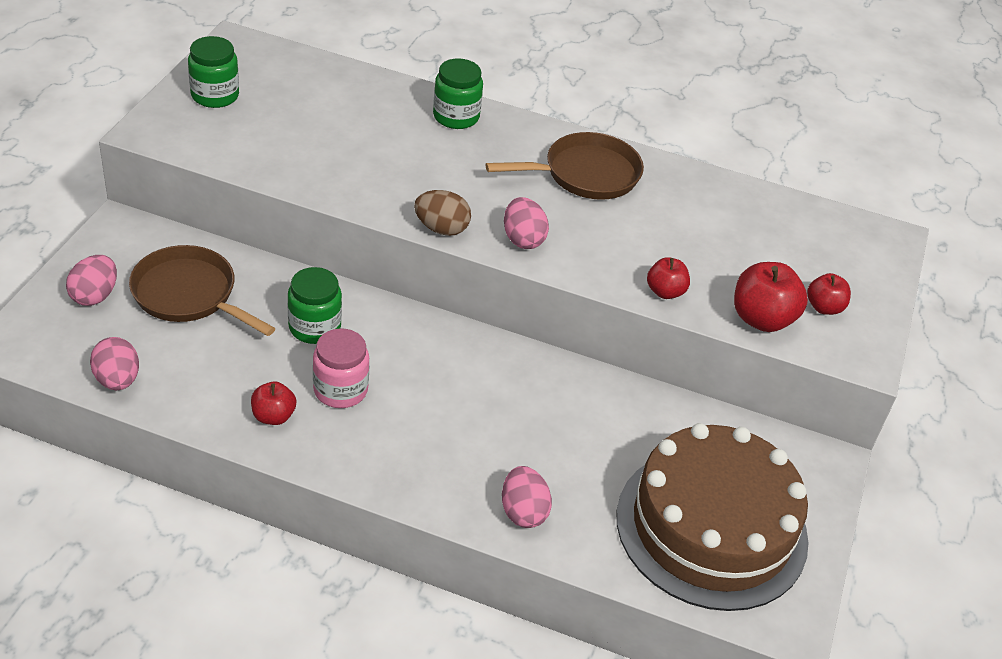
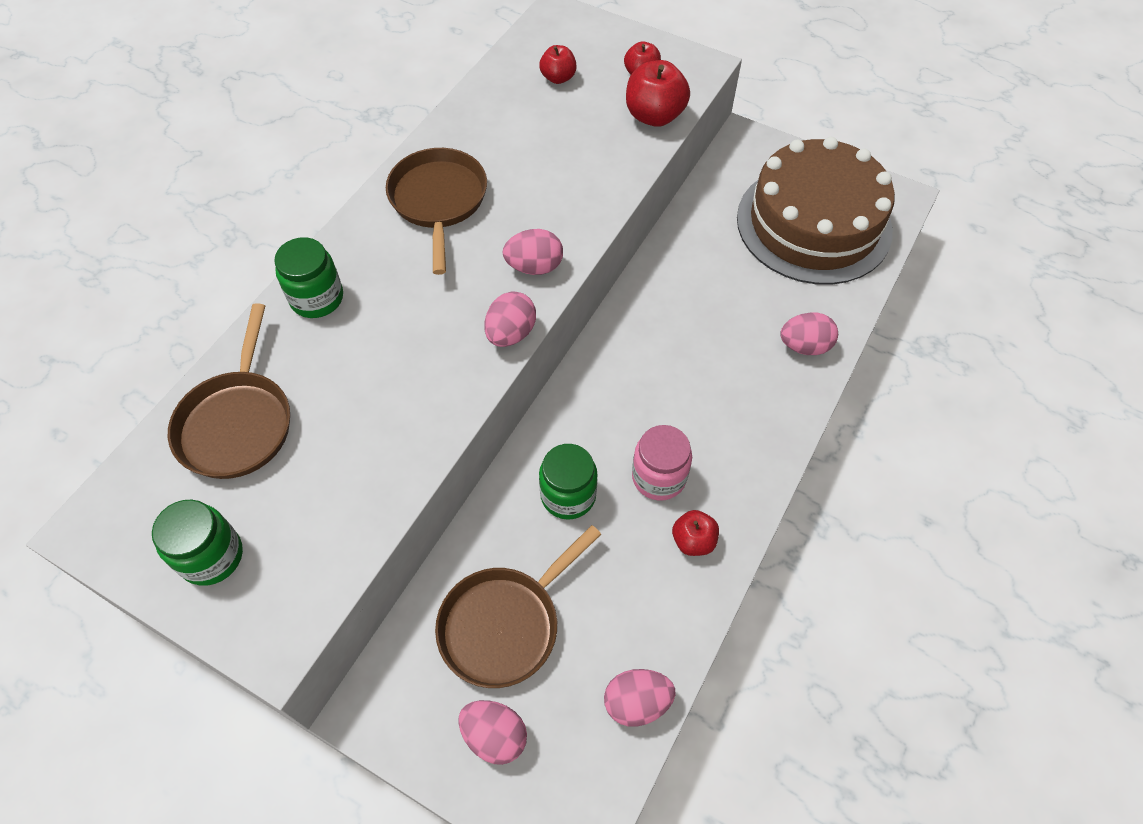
camera: 75 degrees left, 15 degrees up
(329, 92) = (238, 422): none -> brown pan
(441, 229) = (511, 333): brown egg -> pink egg
(665, 292) = (617, 172): red apple -> red apple (558, 78)

